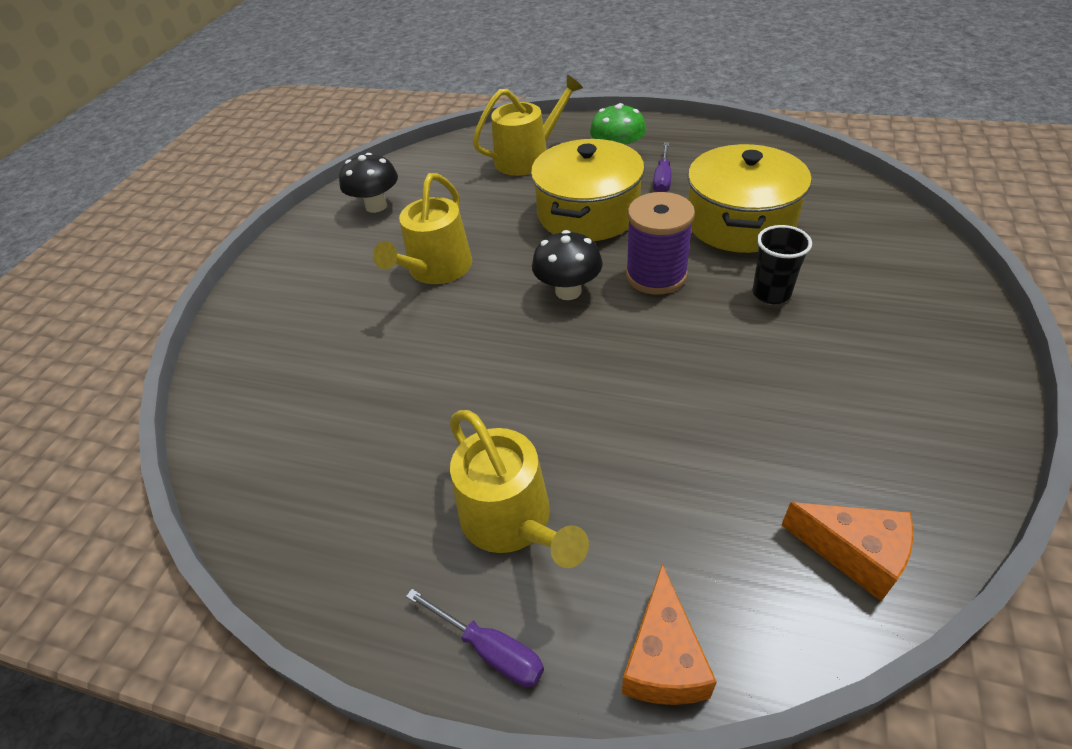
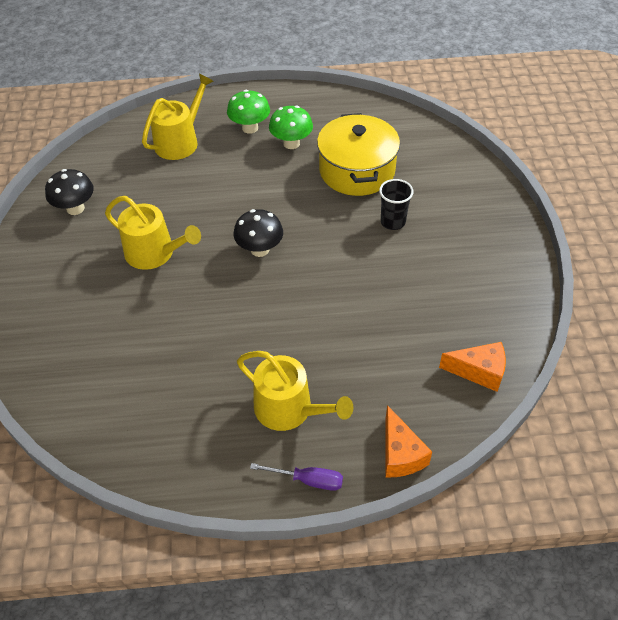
camera: 25 degrees left, 5 degrees up
(436, 269) = (154, 253): yellow watering can -> yellow watering can turned 60 degrees counterclockwise
(588, 213) = (248, 183): yellow pot -> none
(656, 275) = (315, 224): purple spool -> none
(662, 179) = (291, 143): purple screwdriver -> green mushroom

